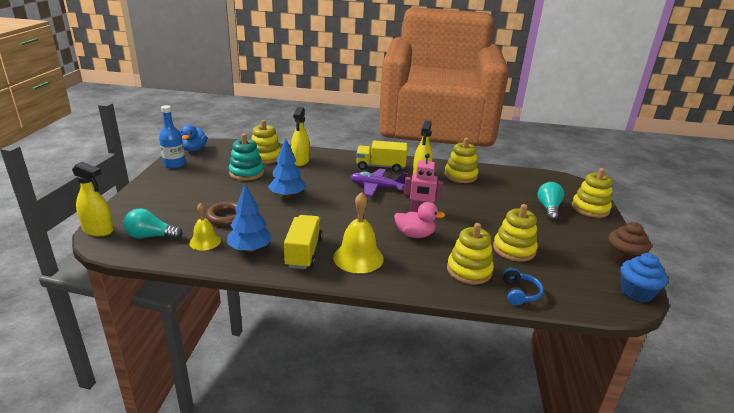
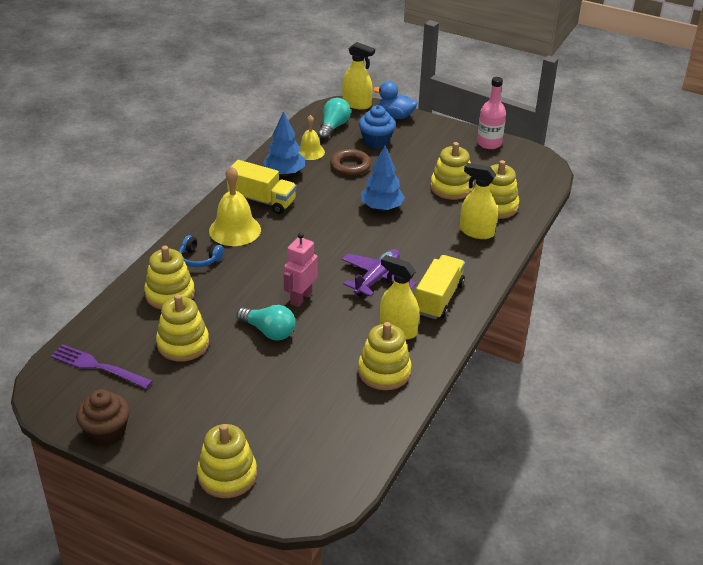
camera: 110 degrees right, 10 degrees up
(98, 230) = (356, 104): yellow spray bottle -> yellow spray bottle turned 105 degrees counterclockwise
(174, 164) = (489, 143): blue bottle -> pink bottle
(194, 149) = (531, 158): blue duck -> blue duck (395, 116)
(246, 173) = (451, 187): turquoise stacking toy -> yellow stacking toy
(415, 235) = (253, 278): pink duck -> none
(519, 293) = (115, 314): blue headphones -> blue headphones (199, 259)
(548, 208) = (250, 425): turquoise light bulb -> turquoise light bulb (269, 331)
(579, 283) = (98, 367): none -> purple fork
(636, 293) = (53, 404): blue cupcake -> blue cupcake (376, 141)

